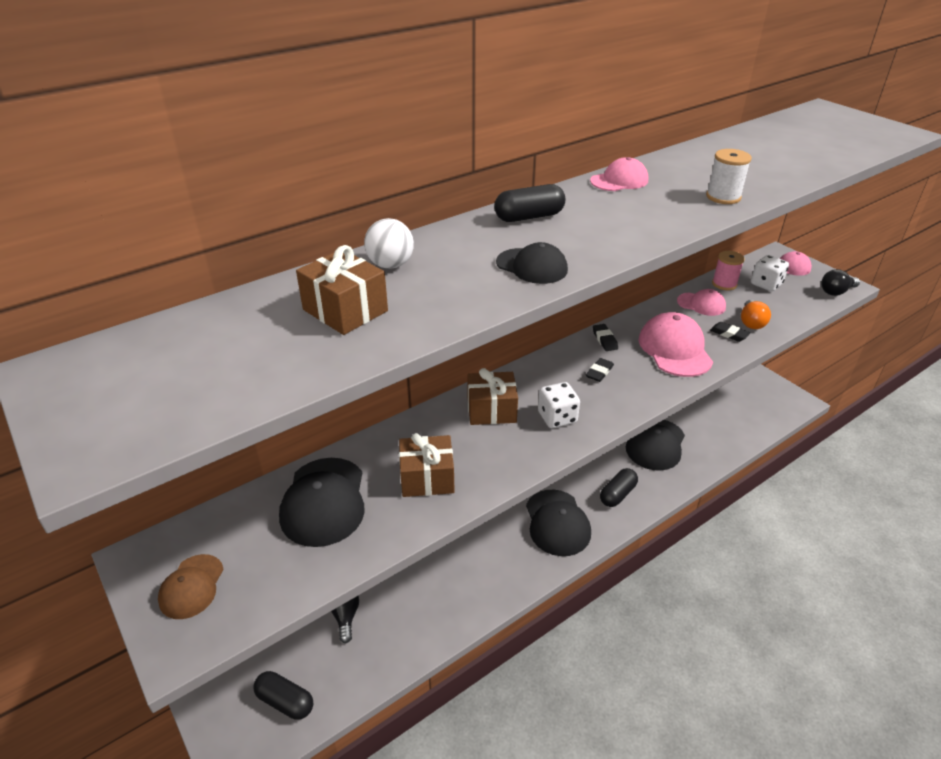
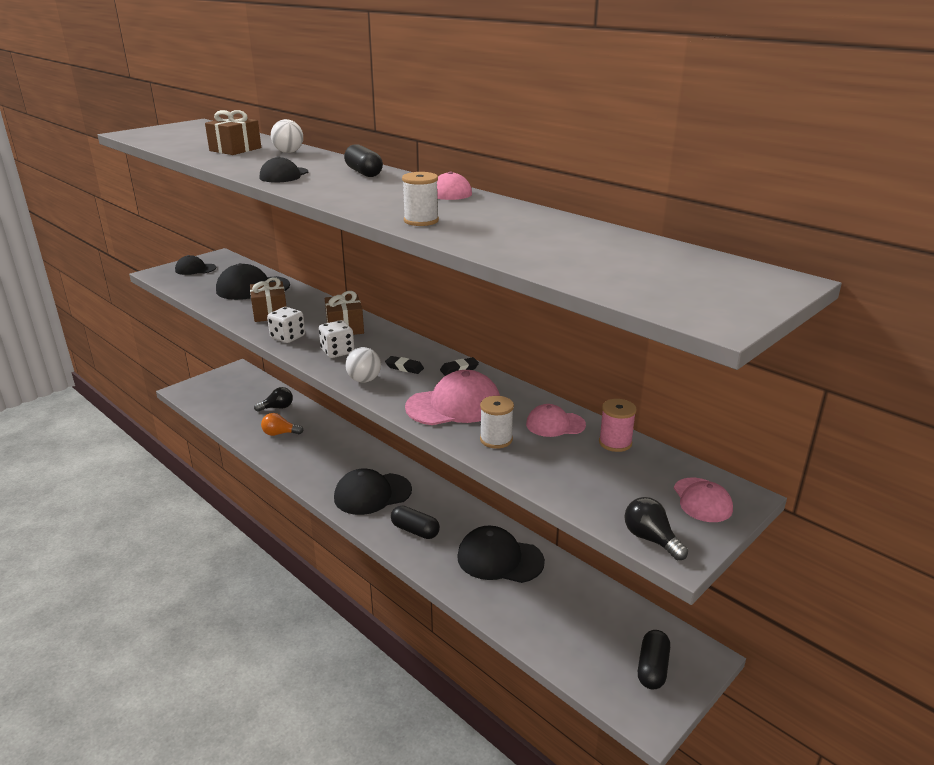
camera: 80 degrees right, 10 degrees down
(191, 586) = (195, 269): brown cap -> black cap
(285, 701) = (217, 398): black capsule -> black capsule (652, 668)
(626, 400) = (364, 380): none -> white ball
(701, 304) = (555, 424): pink cap -> pink cap turned 75 degrees clockwise
(729, 334) = (496, 439): black eraser -> white spool
(751, 322) = (528, 456): orange light bulb -> orange light bulb (280, 433)
(766, 284) = (635, 476): white dice -> white dice (288, 337)

